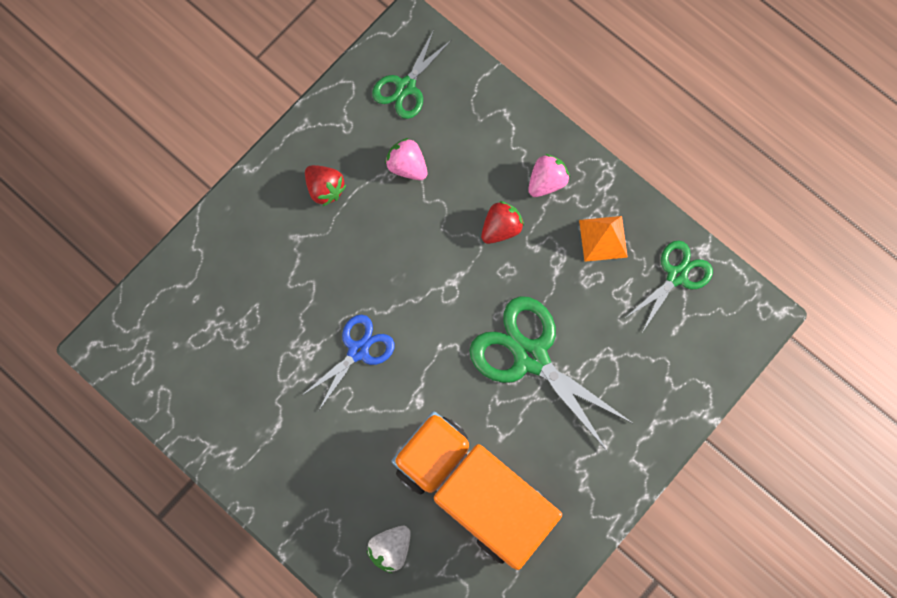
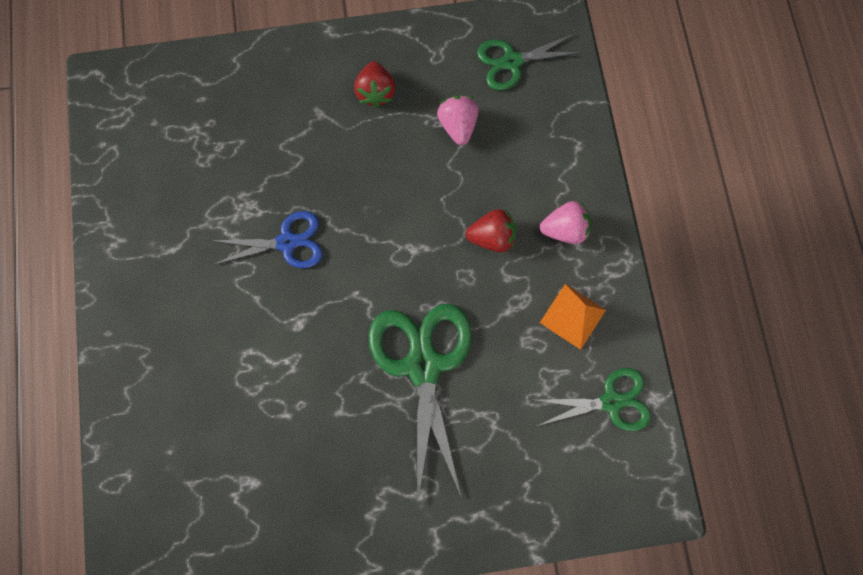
camera: 40 degrees right, 0 degrees up
(390, 548) = (169, 426): white strawberry -> none
(473, 491) = (276, 438): orange truck -> none

